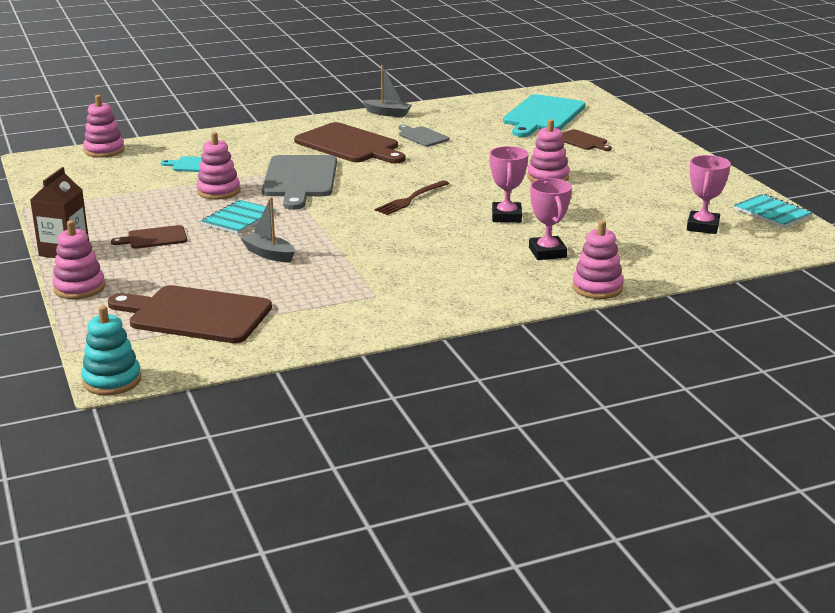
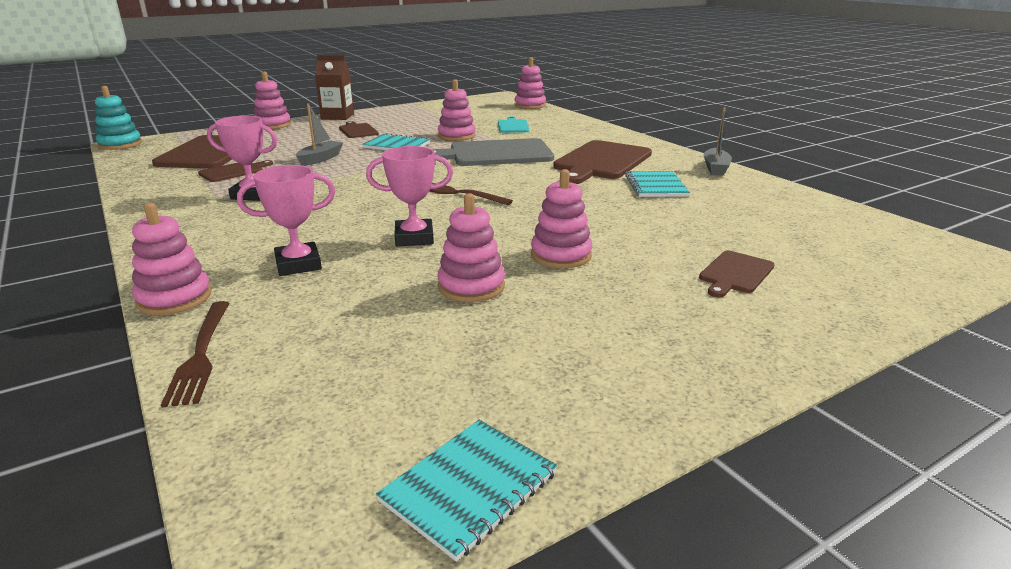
camera: 80 degrees right, 0 degrees up
(292, 294) = (233, 171): none -> brown cutting board
(422, 136) = (656, 186): grey cutting board -> turquoise notebook
(543, 115) = (818, 243): turquoise cutting board -> none
(590, 203) = (471, 286): none -> pink stacking toy
(671, 272) = (201, 354): none -> brown fork
(702, 226) = (386, 387): pink trophy -> pink trophy (252, 194)

